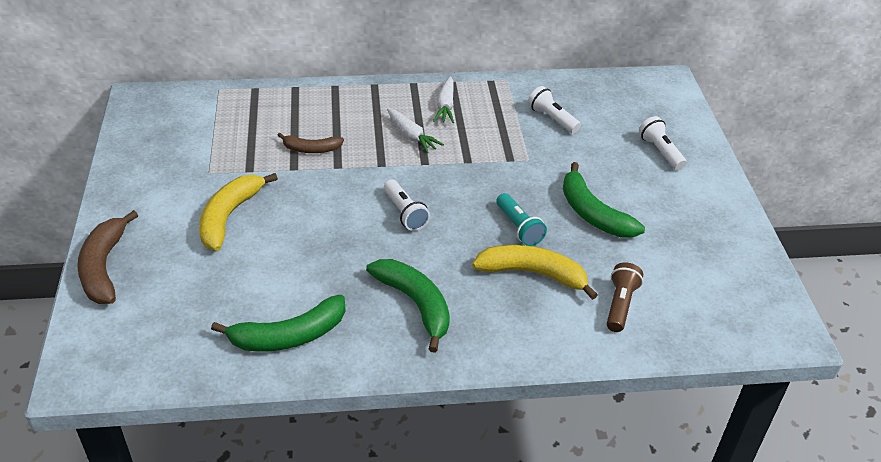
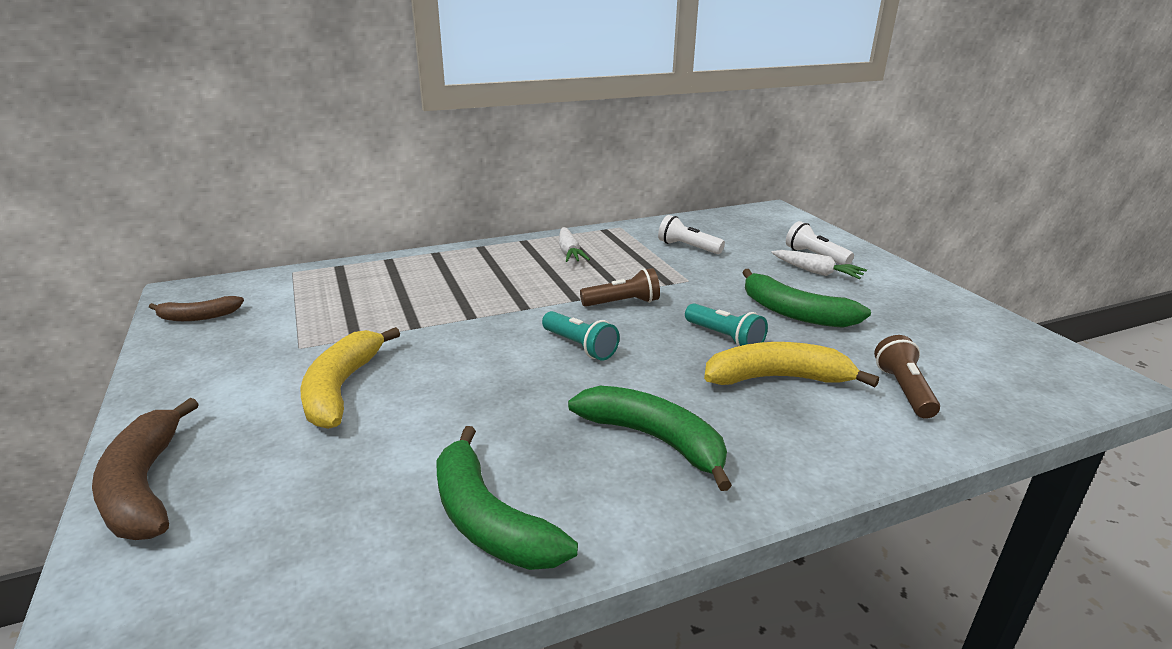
camera: 15 degrees left, 15 degrees down
(289, 336) = (488, 520): green banana -> green banana turned 90 degrees clockwise
(311, 149) = (430, 306): brown banana -> brown banana (198, 317)
(405, 213) = (580, 346): white flashlight -> turquoise flashlight
(411, 136) = (546, 279): white carrot -> white carrot (816, 272)
(460, 175) = (622, 303): none -> brown flashlight

